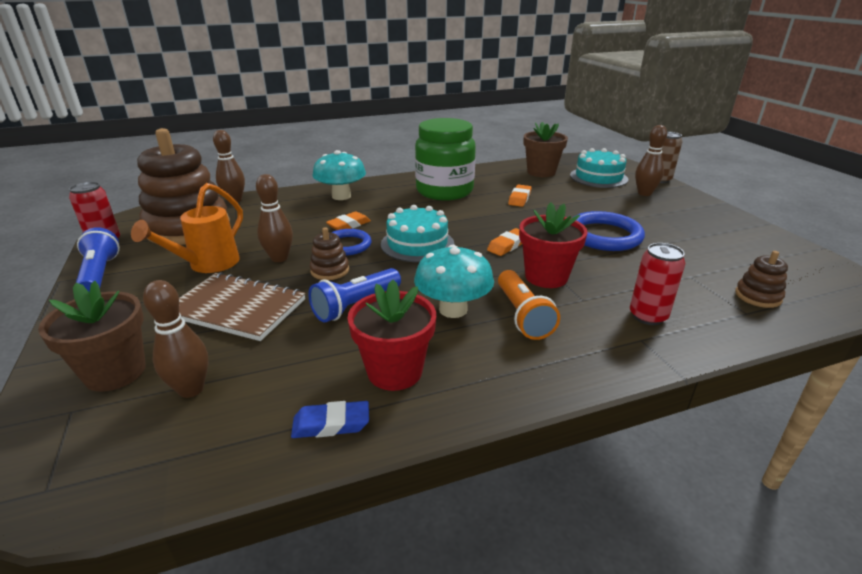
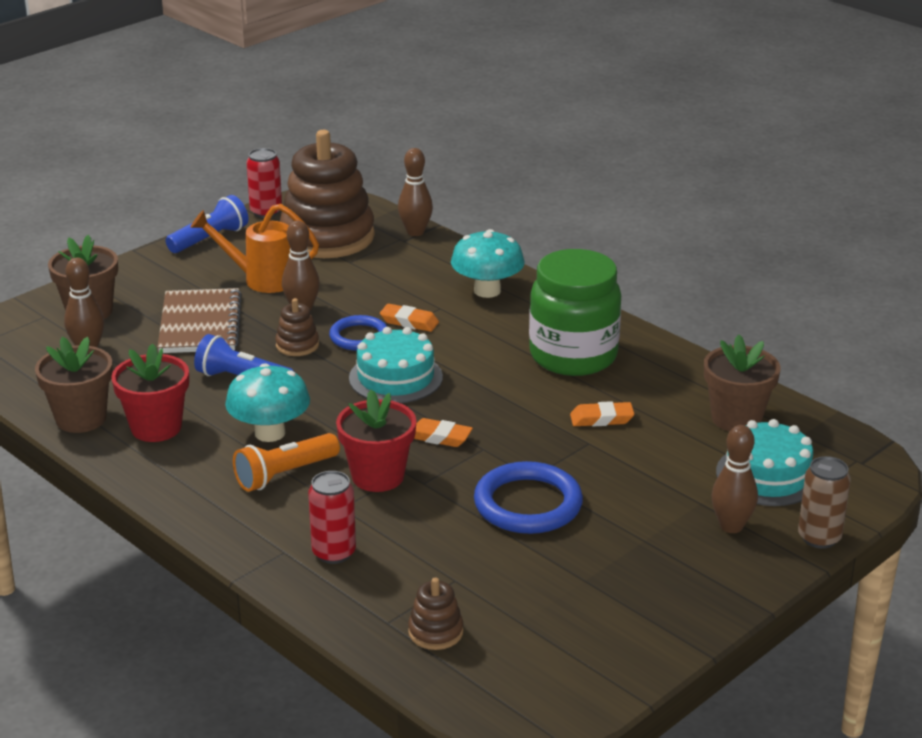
camera: 65 degrees right, 0 degrees up
(331, 424) = (81, 419): blue eraser -> brown flower pot

